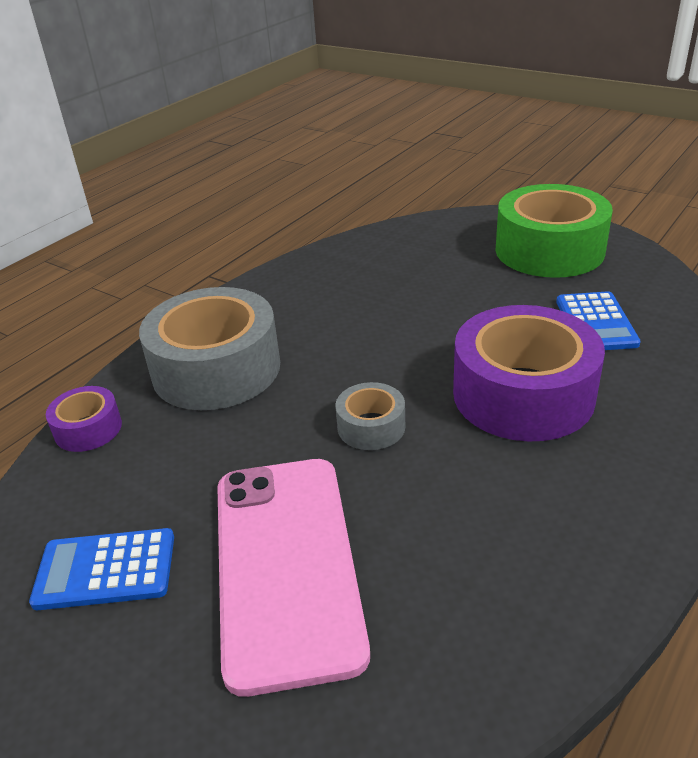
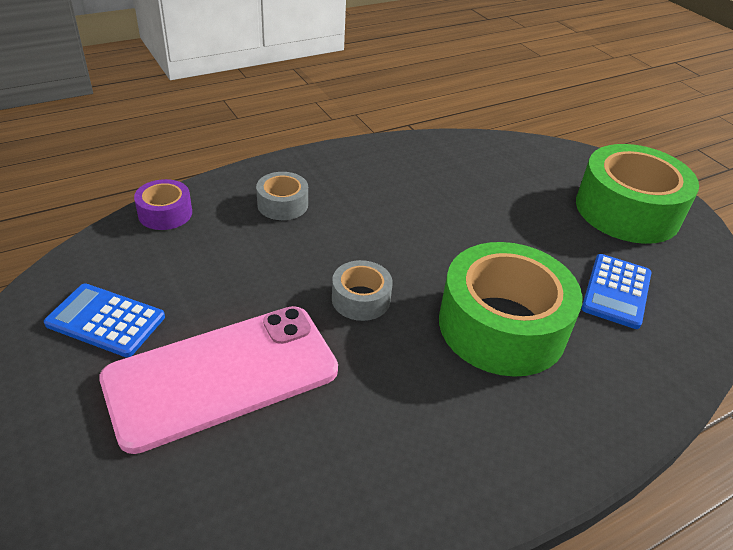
camera: 20 degrees right, 5 degrees up
(216, 369) = (282, 204): grey tape -> grey tape, size x0.47
(285, 564) = (222, 375): pink phone -> pink phone turned 45 degrees clockwise
(523, 394) = (502, 326): purple tape -> green tape

